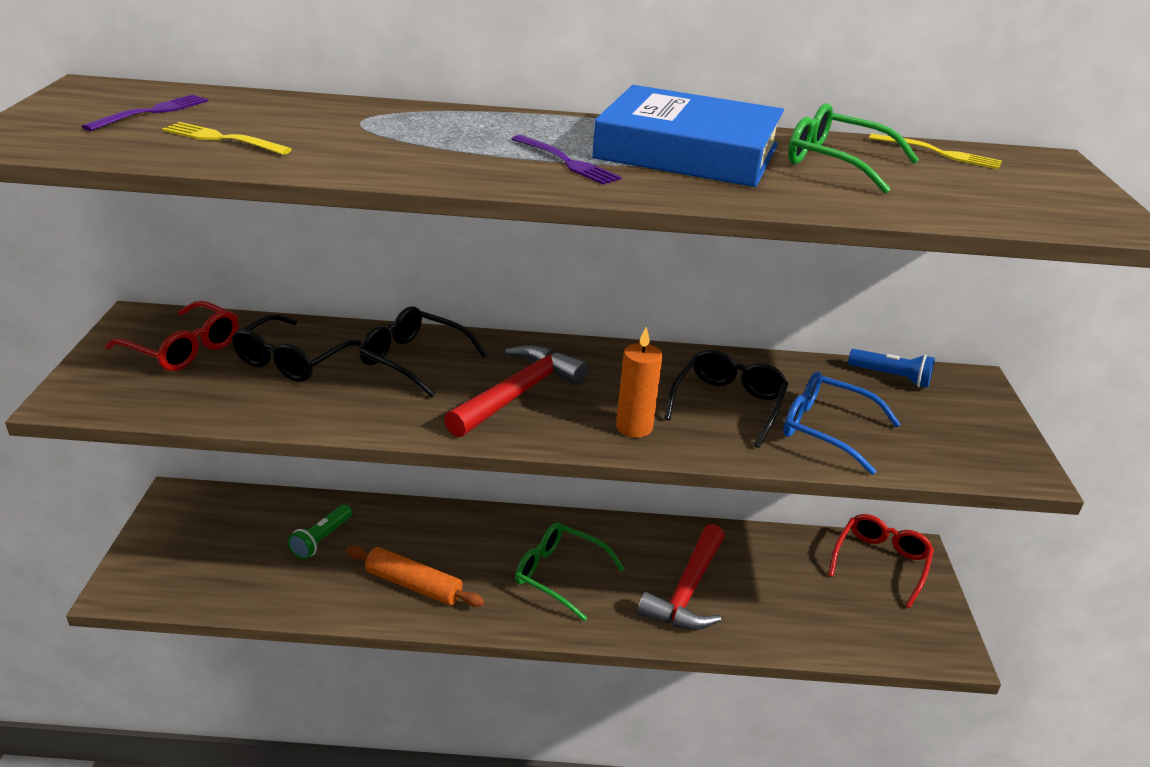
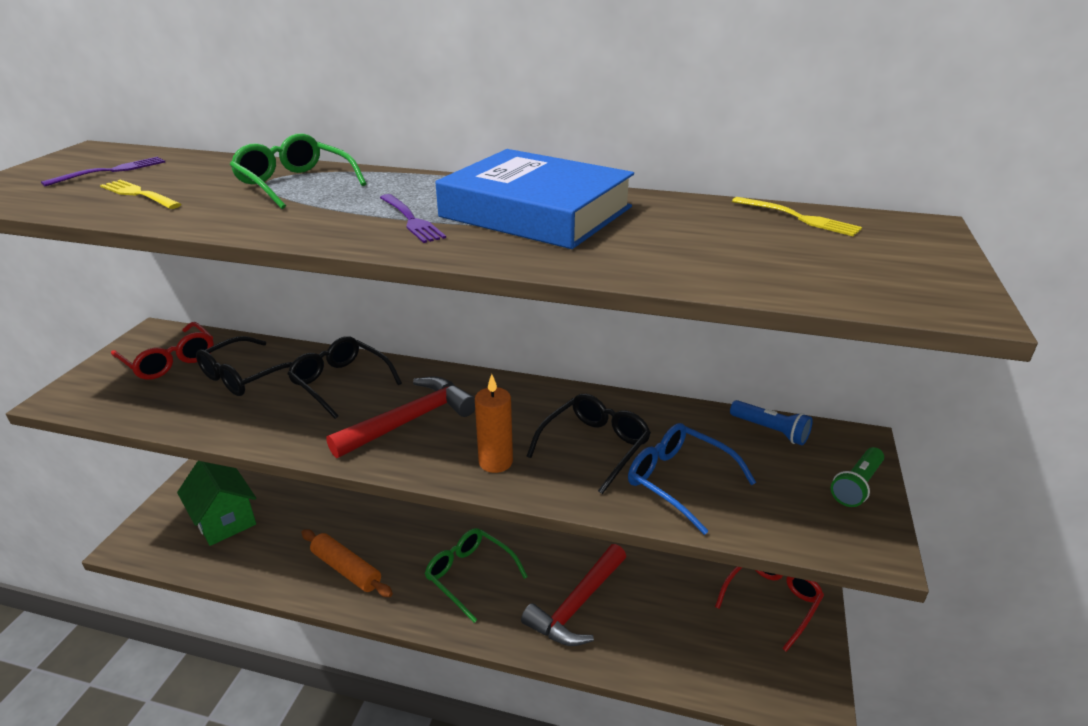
camera: 15 degrees right, 0 degrees up
(236, 549) = (225, 520): none -> green house
(321, 539) = (291, 519): green flashlight -> green flashlight (856, 485)
(836, 163) = (678, 226): green glasses -> green glasses (295, 184)

